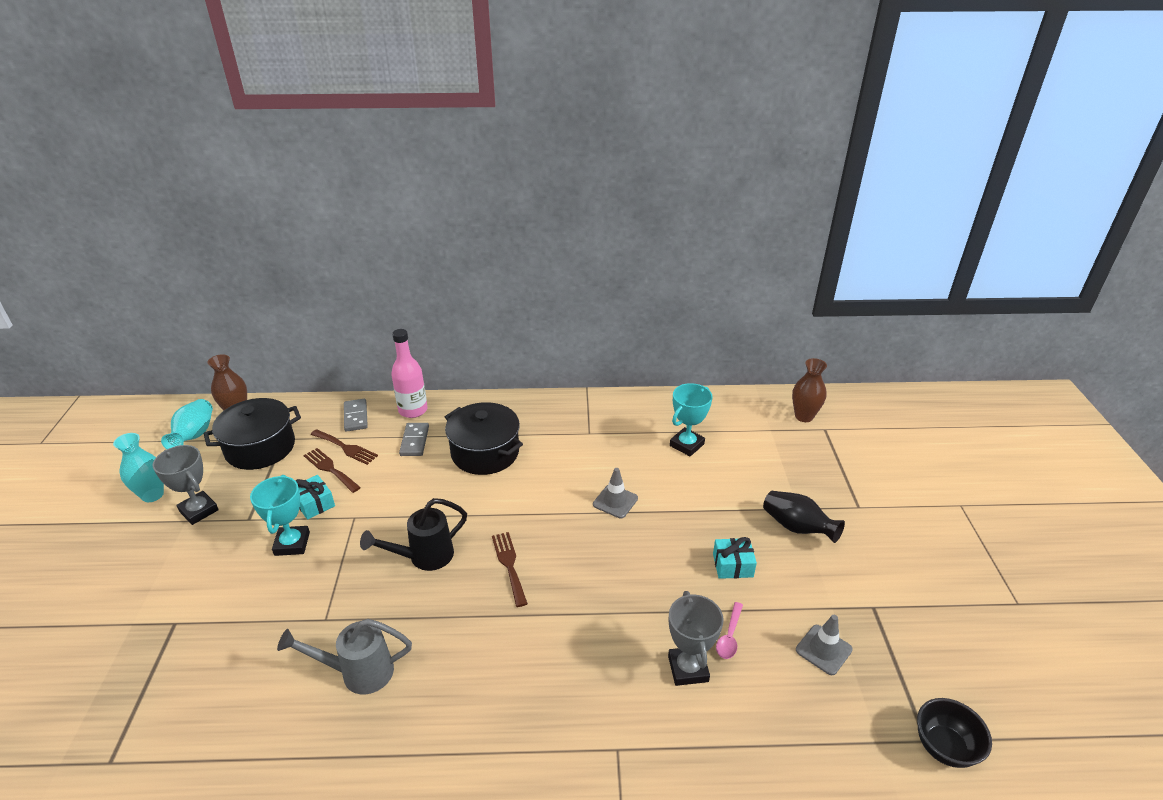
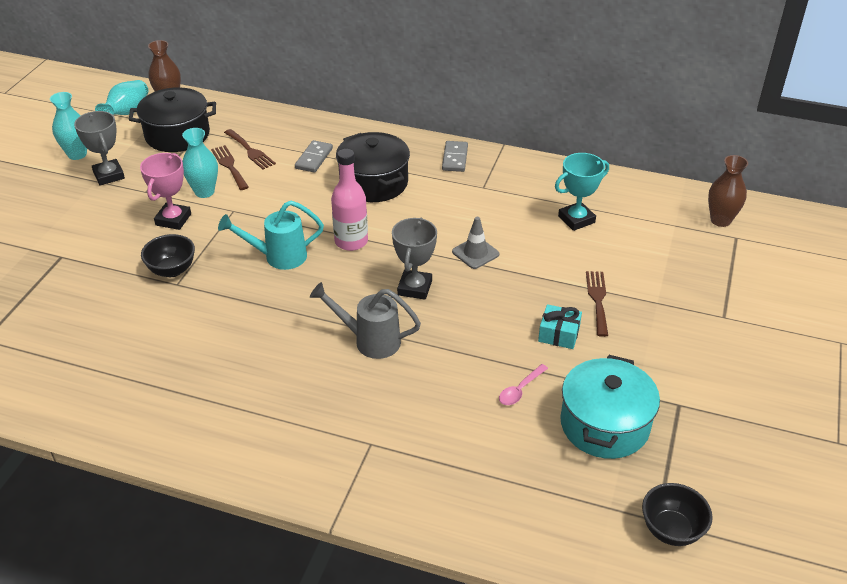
camera: 20 degrees right, 5 degrees up
(292, 544) = (173, 219): turquoise trophy -> pink trophy
(313, 604) = (172, 270): none -> black bowl
(314, 504) = (204, 192): turquoise gift -> turquoise vase
(355, 416) = (270, 125): grey domino -> grey domino (455, 158)
(358, 672) = (186, 330): grey watering can -> grey watering can (369, 340)
(413, 410) = (325, 131): pink bottle -> pink bottle (351, 241)
(423, 557) = (278, 257): black watering can -> turquoise watering can
(509, 565) = (349, 282): brown fork -> brown fork (597, 300)
(688, 669) = (466, 404): grey trophy -> grey trophy (414, 288)
(797, 527) = (645, 319): black vase -> none
(823, 650) = (604, 424): grey traffic cone -> turquoise pot

